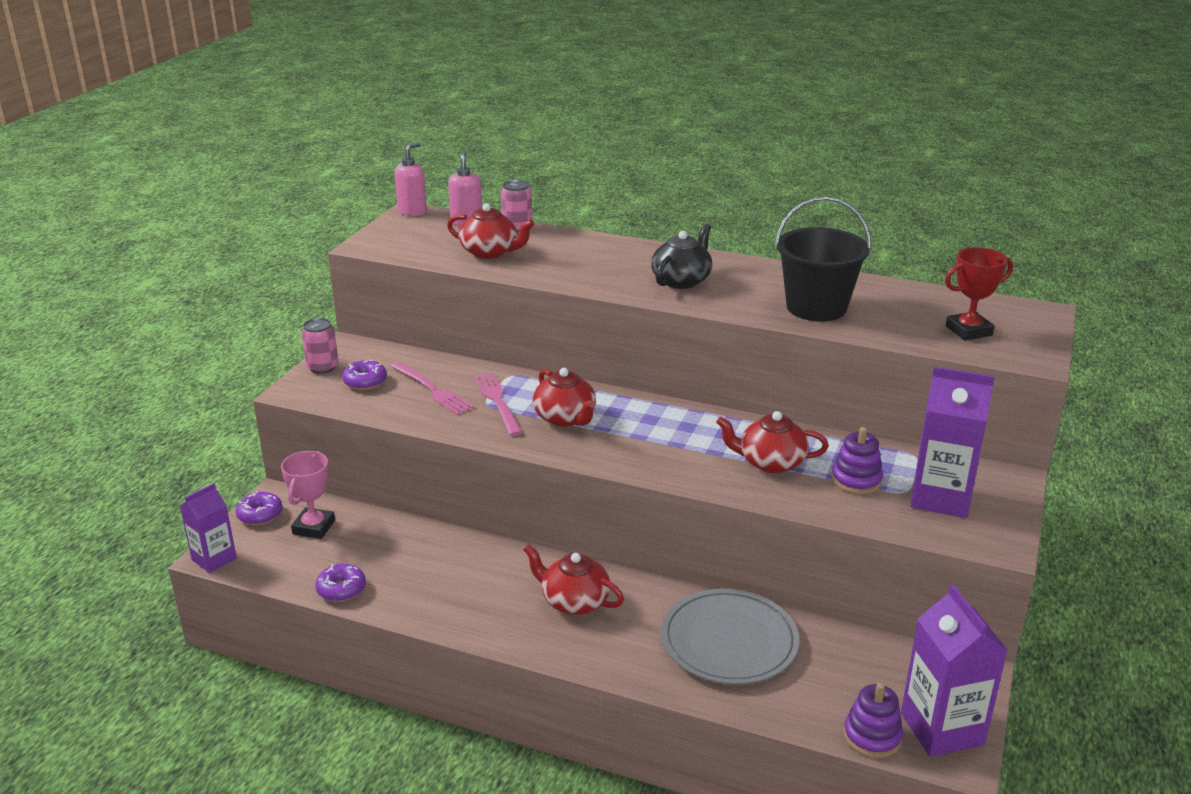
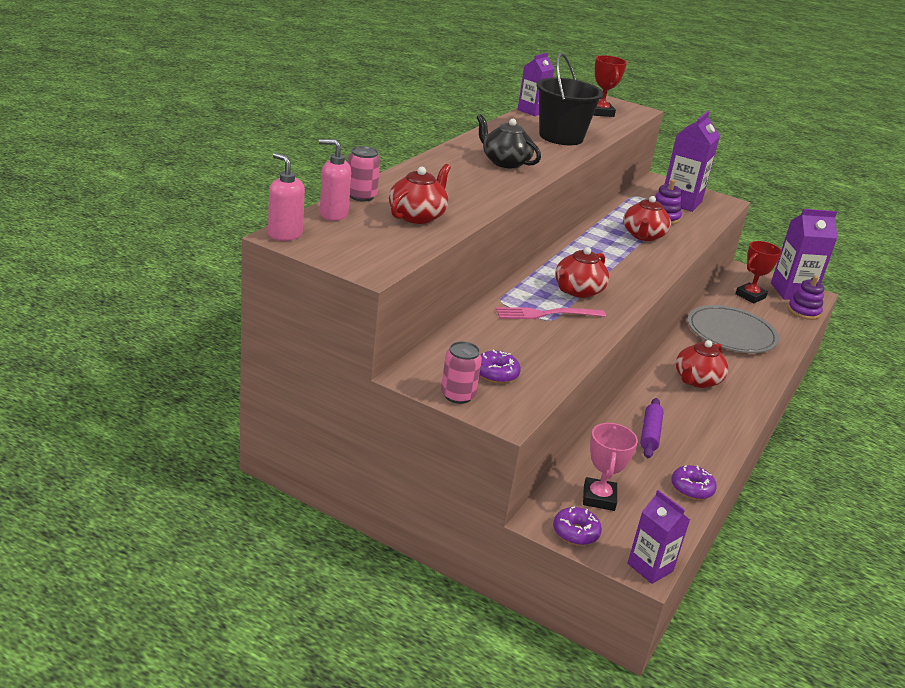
camera: 85 degrees left, 0 degrees up
(314, 527) = (599, 498): pink trophy -> pink trophy turned 75 degrees clockwise
(433, 390) = (520, 340): pink fork -> none
(437, 561) = (650, 434): none -> purple rolling pin
(565, 418) = (578, 291): red teapot -> red teapot turned 150 degrees clockwise
(878, 671) = (750, 296): none -> red trophy
(897, 286) = (532, 111): none -> purple carton

